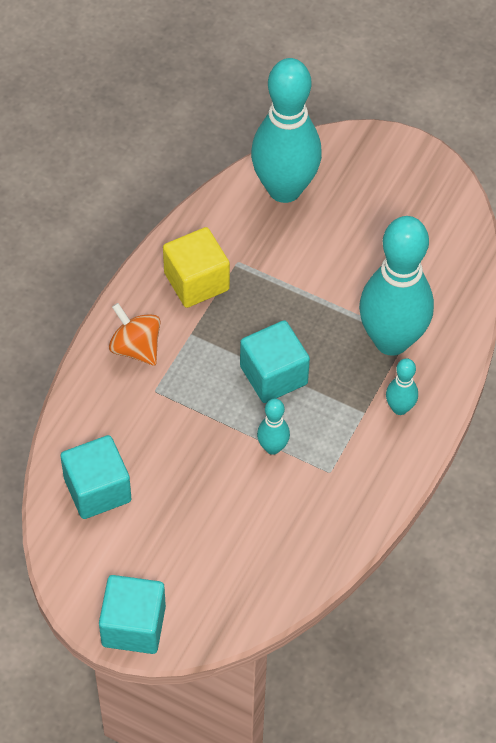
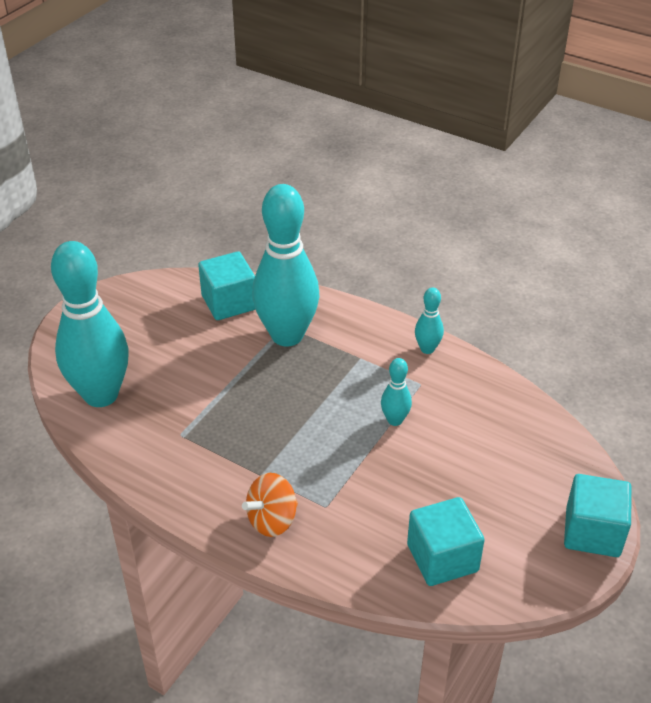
camera: 85 degrees left, 15 degrees down
(196, 281) = (198, 467): yellow cube -> none
(273, 375) = (316, 415): turquoise cube -> turquoise cube (229, 302)
(399, 408) = (357, 336): turquoise bowling pin -> turquoise bowling pin (427, 349)

